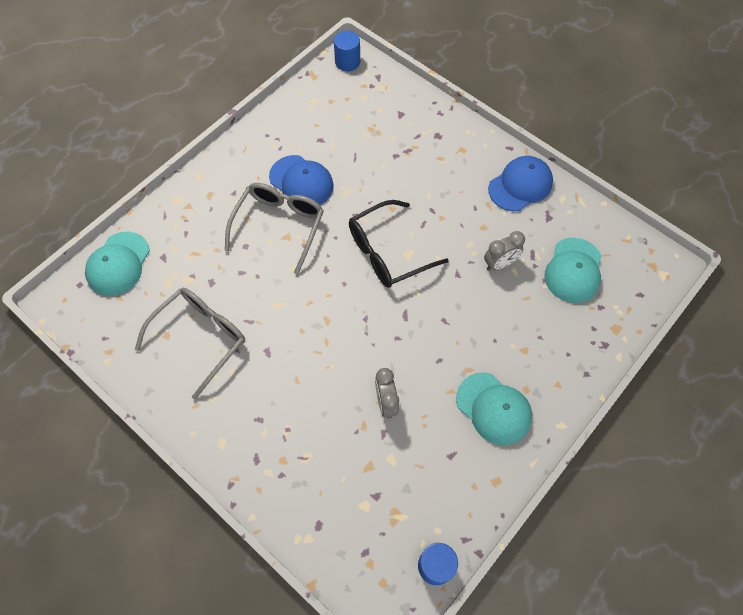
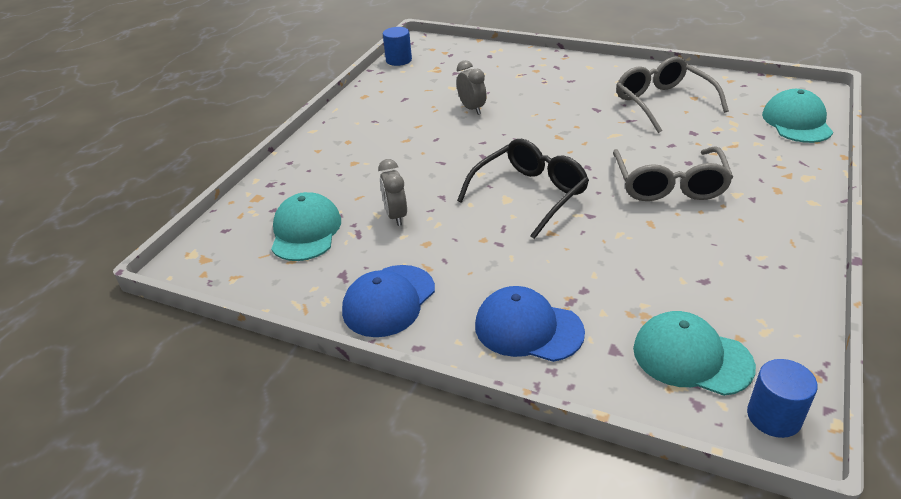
camera: 165 degrees right, 25 degrees down
(200, 338) = (662, 102): grey glasses -> grey glasses turned 135 degrees clockwise
(301, 182) = (684, 229): blue cap -> blue cap (528, 328)
(494, 408) = (375, 126): turquoise cap -> turquoise cap (691, 357)
(500, 264) = (396, 216): grey clock -> grey clock turned 60 degrees counterclockwise

